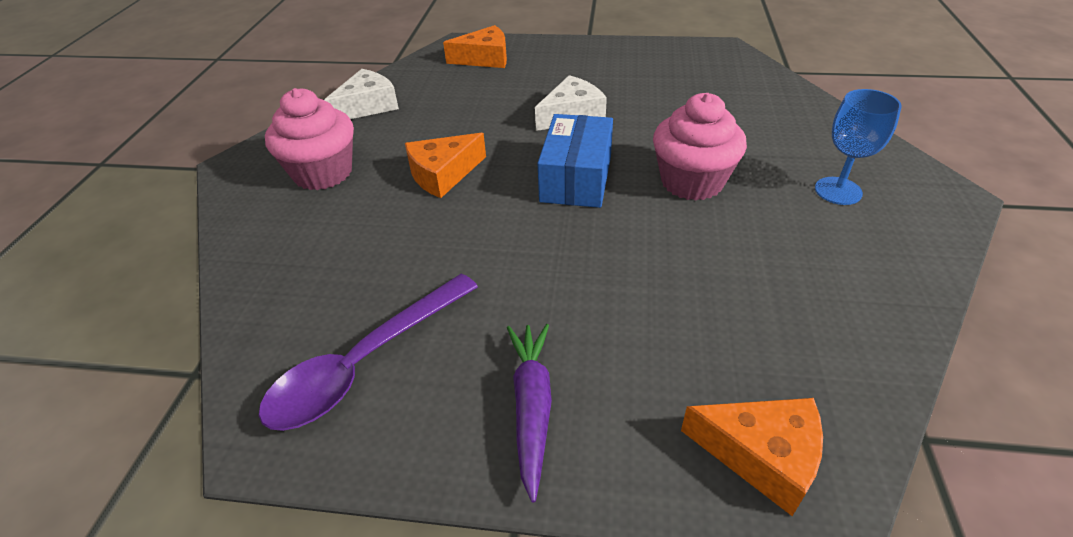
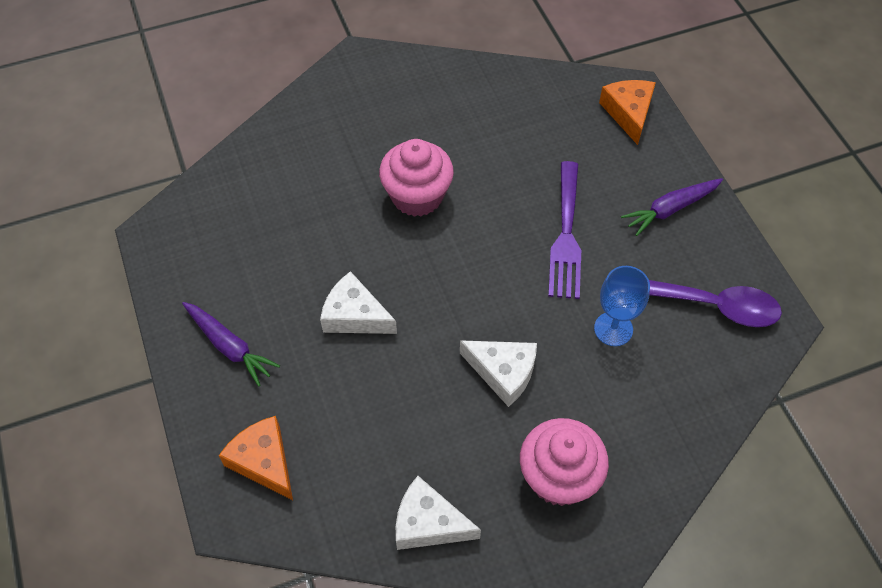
camera: 120 degrees left, 15 degrees up
(443, 174) = (503, 372): orange cheese -> white cheese
(563, 275) = (566, 235): none -> purple fork
(576, 178) = (453, 271): blue box -> none
(589, 61) = (229, 346): none -> purple carrot
(838, 191) = (383, 113): blue goblet -> blue goblet (613, 329)

